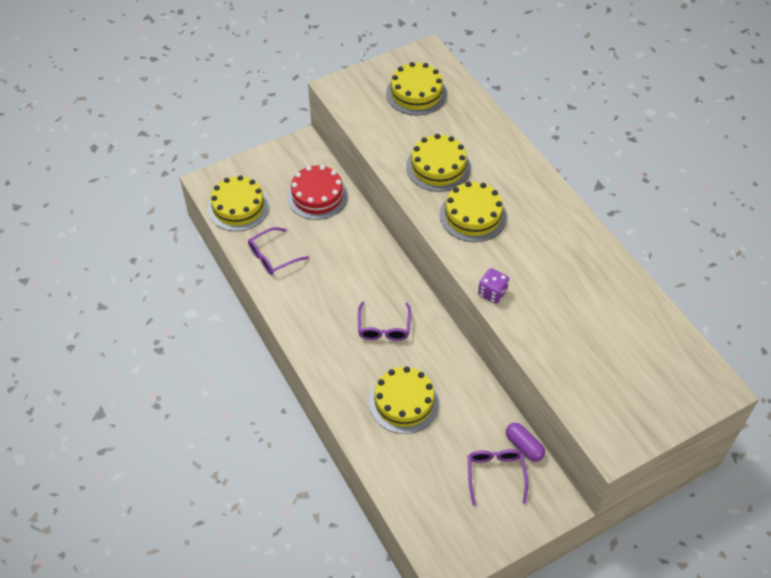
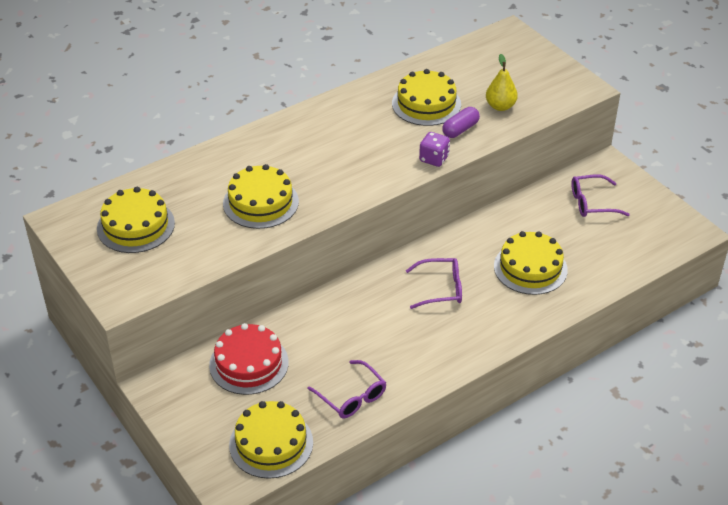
camera: 95 degrees left, 10 degrees down
(473, 215) = (332, 174): yellow cake -> yellow cake (426, 104)
(524, 446) = (557, 185): purple capsule -> purple capsule (460, 129)
(577, 359) = (500, 106): none -> yellow pear

